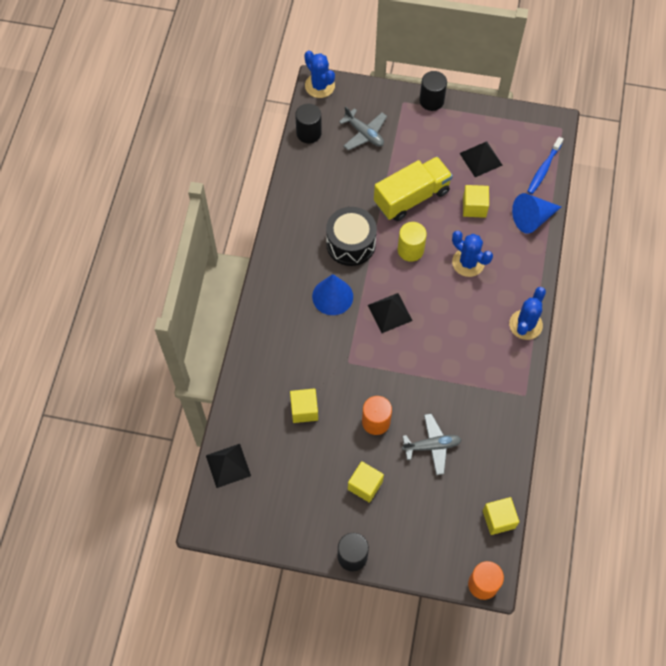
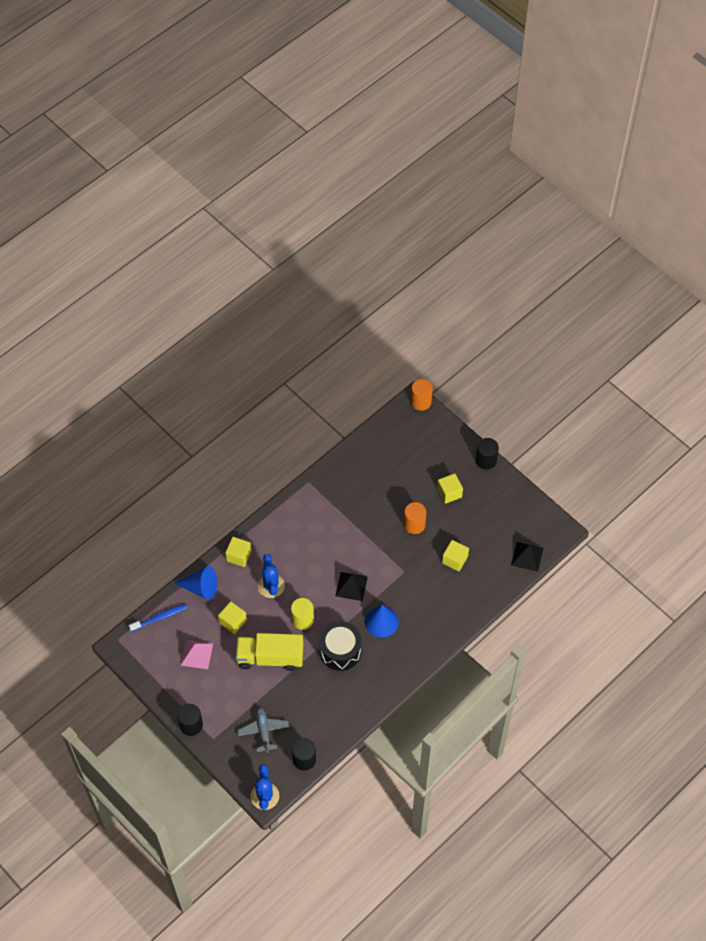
camera: 145 degrees left, 5 degrees down
(432, 446) = (390, 489): grey plane -> none
(481, 159) = (196, 654): black pyramid -> pink pyramid
(498, 519) = (384, 427): yellow cube -> yellow cube (239, 556)
(525, 325) = (269, 522): blue cactus -> none

